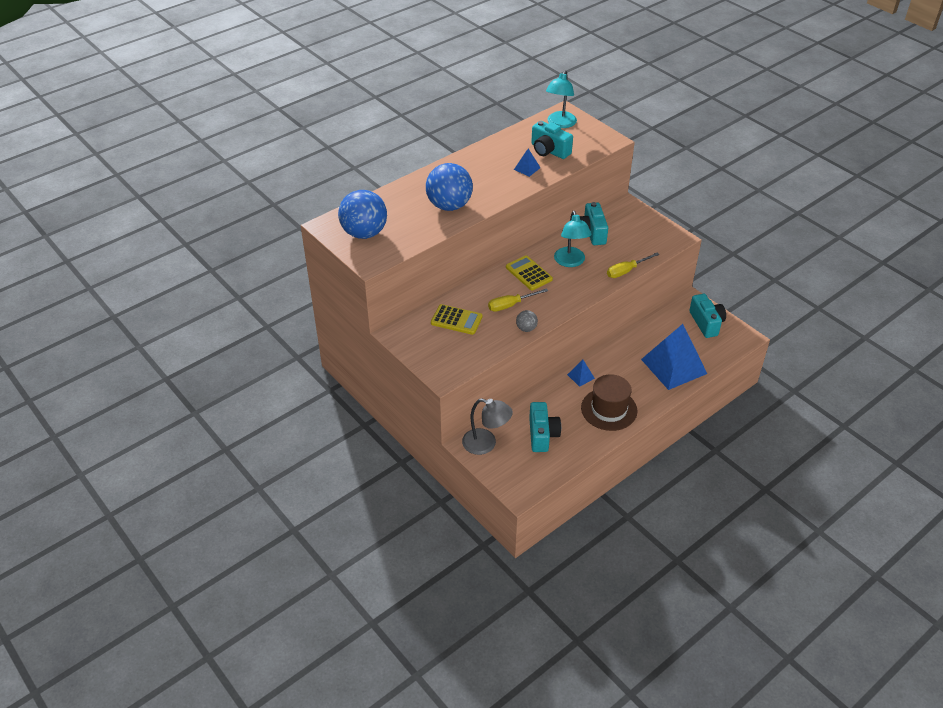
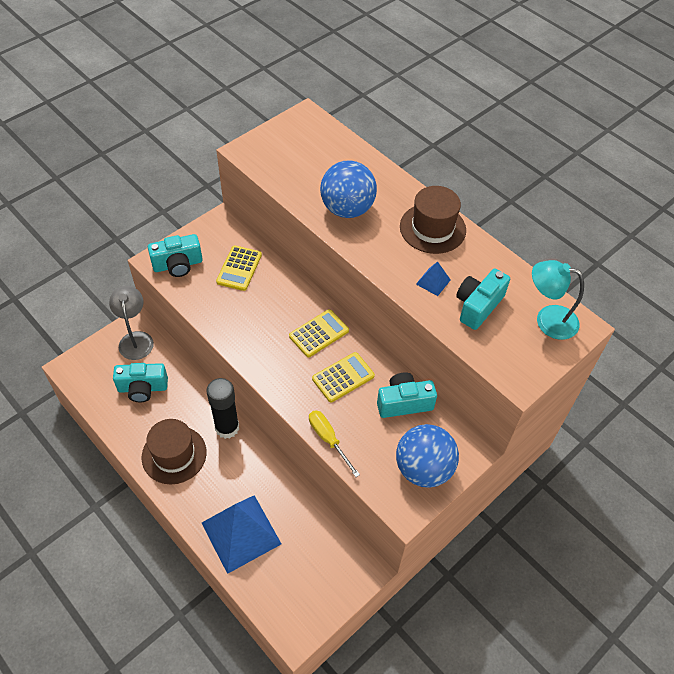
camera: 85 degrees right, 10 degrees up
(364, 233) = (294, 143): blue ball -> blue ball (423, 469)
(473, 165) = (432, 228): none -> brown hat
(486, 444) = (136, 339): grey lamp -> grey lamp turned 150 degrees clockwise
(510, 305) = (263, 316): yellow screwdriver -> none
(526, 328) = (223, 330): grey ball -> none
(570, 262) = (343, 377): turquoise lamp -> yellow calculator
(580, 376) = (227, 428): blue pyramid -> black glue stick
(706, 323) = (321, 584): turquoise camera -> turquoise camera (178, 265)

